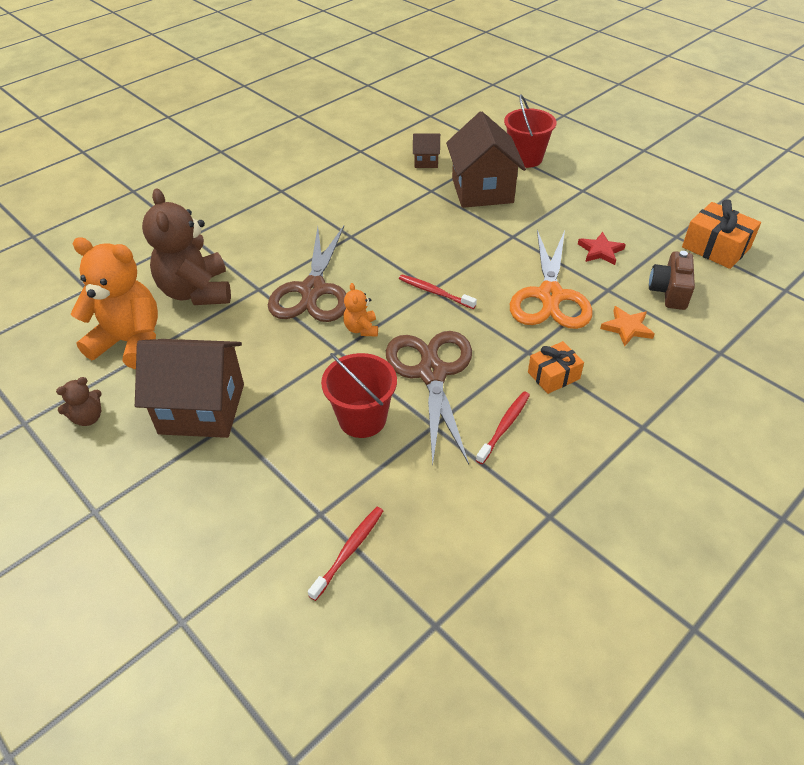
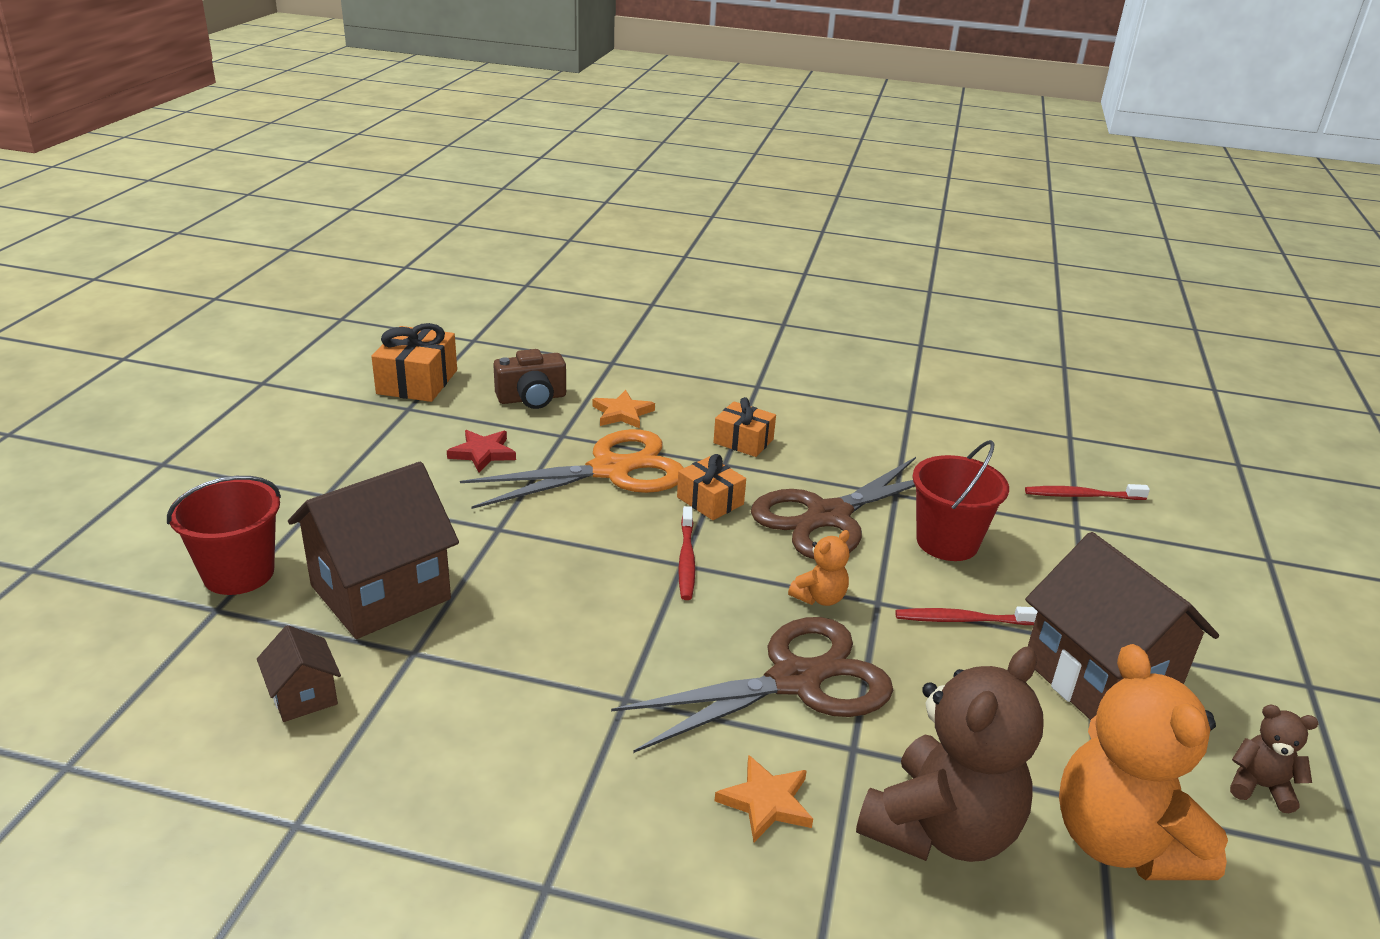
camera: 125 degrees left, 15 degrees down
(260, 251) = (766, 802): none -> orange star
(487, 326) = (710, 501): none -> orange gift
(504, 426) = (844, 453): red toothbrush -> red toothbrush (962, 620)

